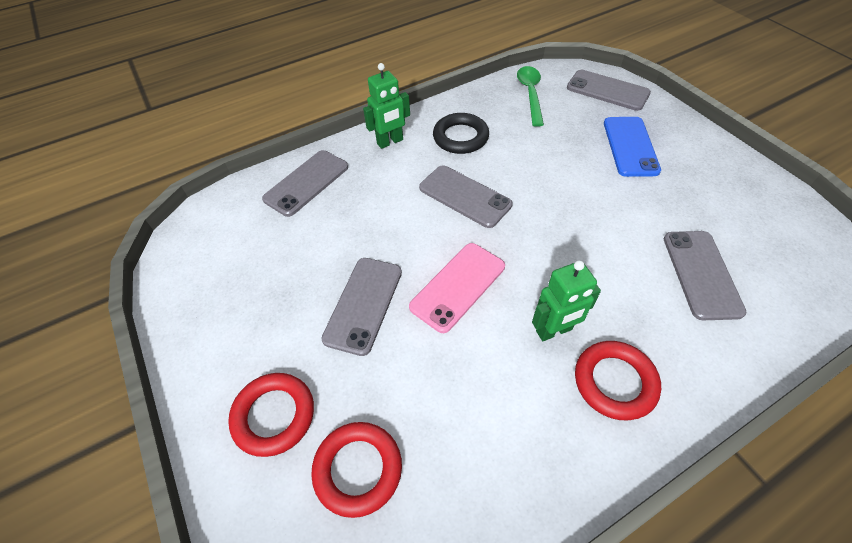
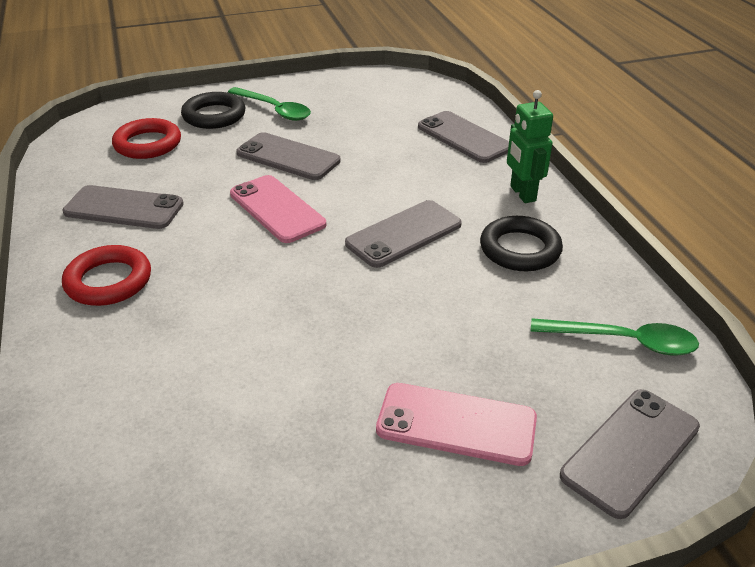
camera: 100 degrees right, 15 degrees down
(256, 350) = (274, 110): none -> green spoon
(274, 415) = (214, 115): red ring -> black ring
(554, 331) = (187, 257): green robot -> none
(630, 146) = (456, 424): blue phone -> pink phone
(701, 274) = (178, 402): grey phone -> grey phone (124, 208)

